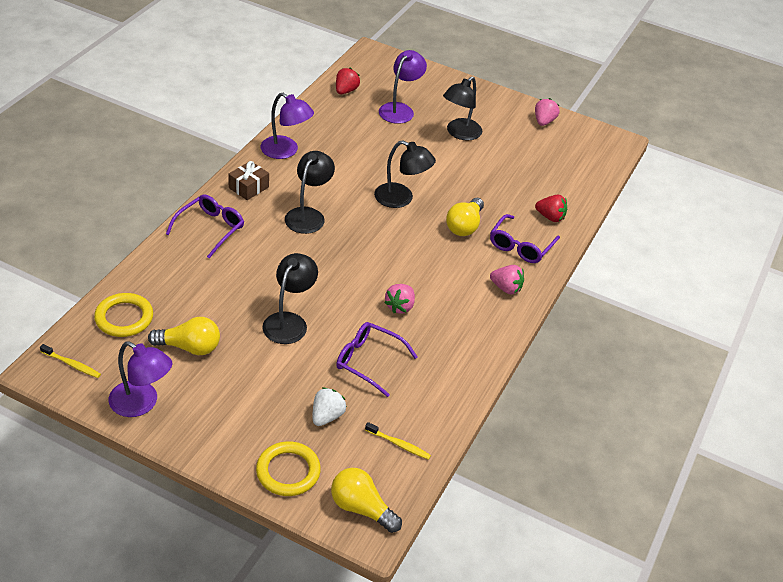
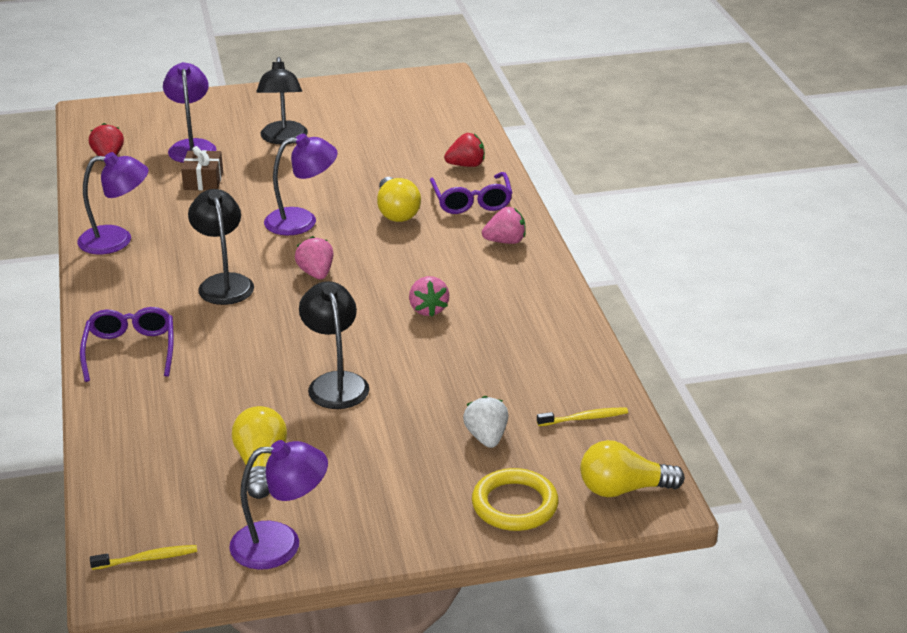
camera: 35 degrees left, 10 degrees down
(124, 318) = (147, 482): yellow ring -> none
(189, 347) = (261, 465): yellow light bulb -> yellow light bulb turned 60 degrees counterclockwise
(248, 187) = (121, 292): brown gift -> brown gift (203, 180)
(368, 361) = (462, 370): purple glasses -> none
(401, 199) = (302, 221): black lamp -> purple lamp
(544, 121) = (352, 92): pink strawberry -> pink strawberry (316, 273)

